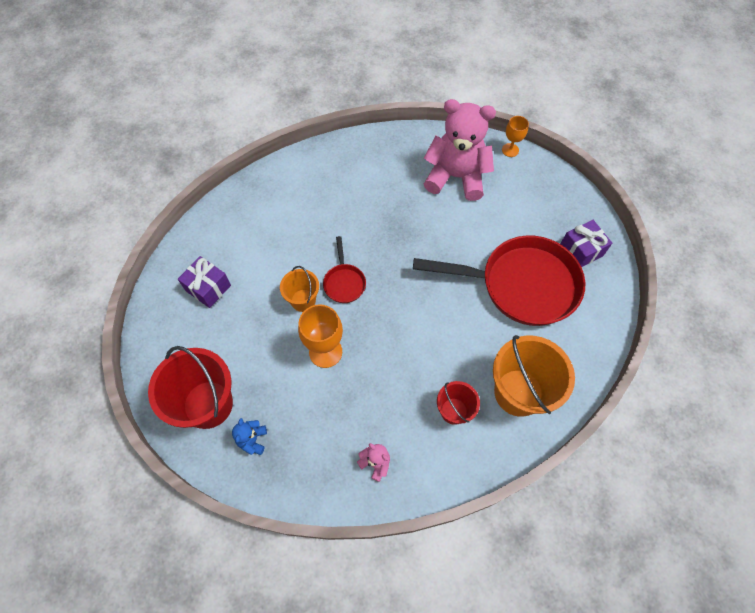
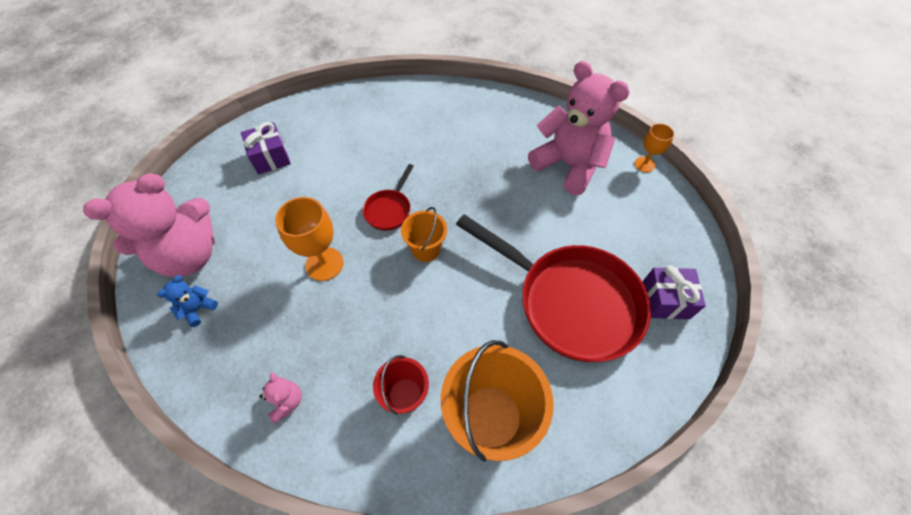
camera: 30 degrees right, 5 degrees down
(208, 404) = (189, 255): red bucket -> pink teddy bear
(303, 300) = (340, 207): orange bucket -> orange bucket (426, 249)

